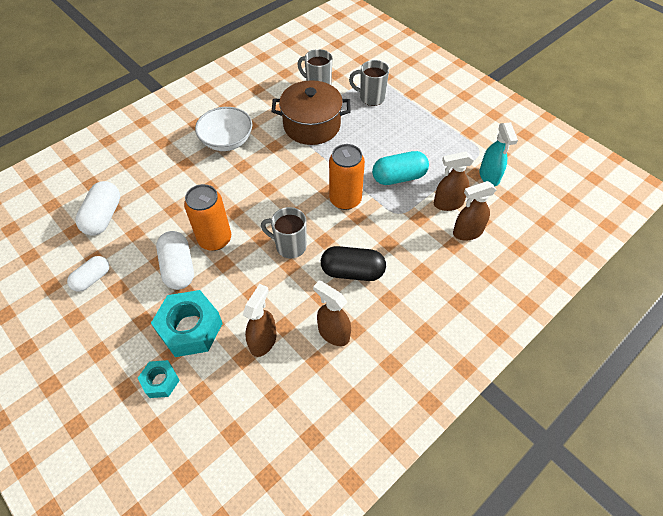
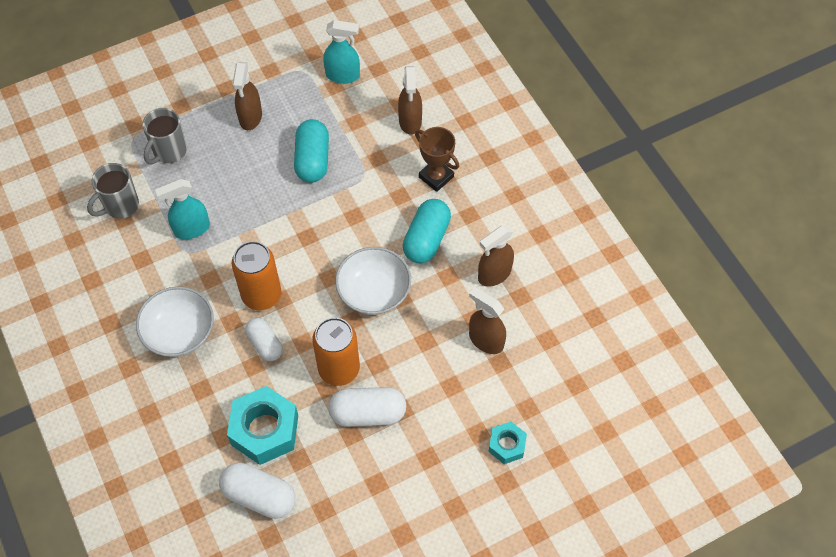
camera: 75 degrees left, 5 degrees up
(92, 279) = (354, 512): white capsule -> white capsule (265, 344)
(190, 328) = (452, 409): turquoise nut -> turquoise nut (265, 430)
(290, 246) = (374, 292): grey mug -> white bowl
(312, 125) = (191, 229): brown pot -> turquoise spray bottle
(345, 199) = (326, 222): orange can -> orange can (261, 295)
(352, 271) = (426, 239): black capsule -> turquoise capsule
(418, 264) = (436, 177): none -> brown trophy
(448, 203) = (367, 126): brown spray bottle -> brown spray bottle (250, 117)

